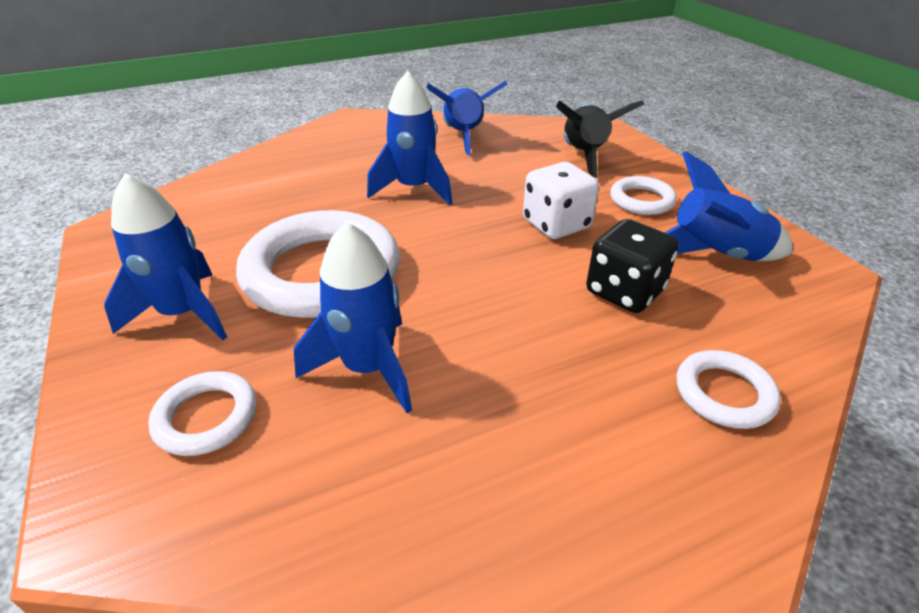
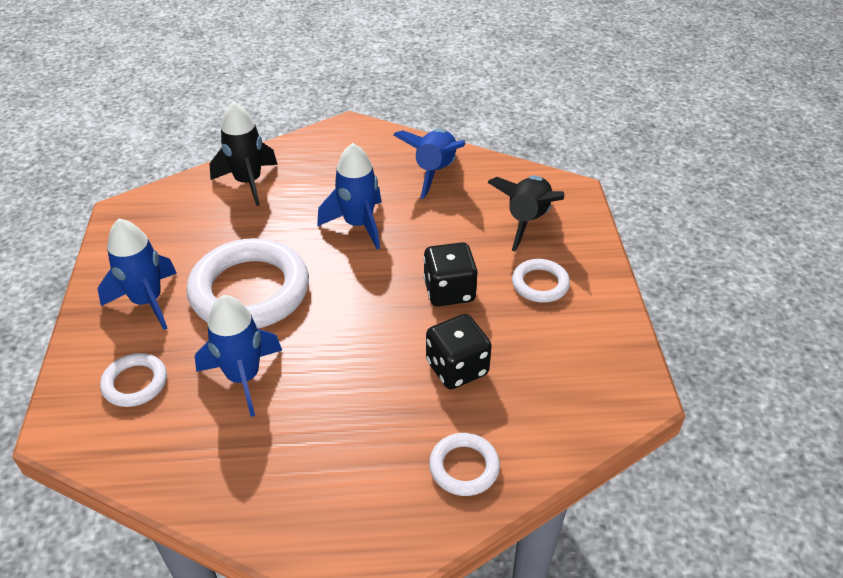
camera: 20 degrees right, 5 degrees up
(263, 176) = (248, 182): none -> black rocket
(556, 224) = (449, 291): white dice -> black dice
(715, 255) = (556, 355): blue rocket -> none

